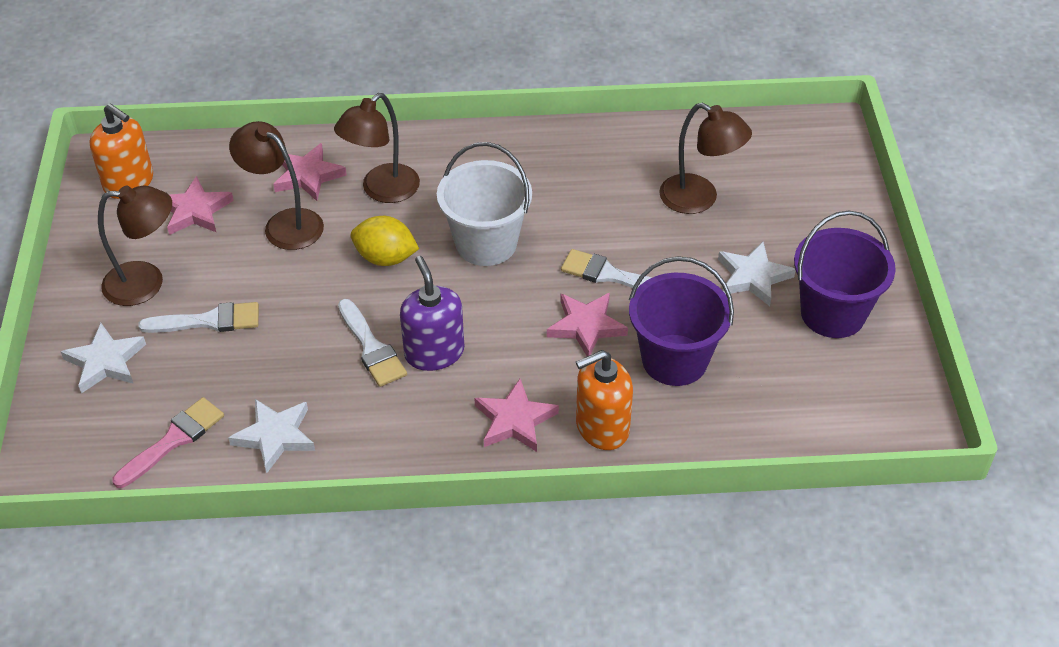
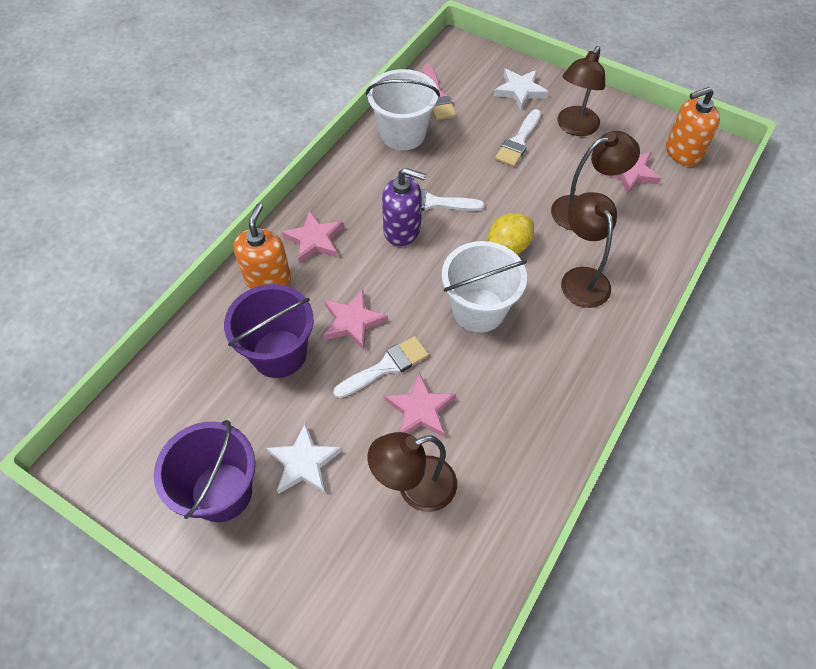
camera: 125 degrees right, 10 degrees up
(275, 436) = (403, 134): white star -> white bucket
(308, 176) = (628, 244): pink star -> pink star (420, 409)

